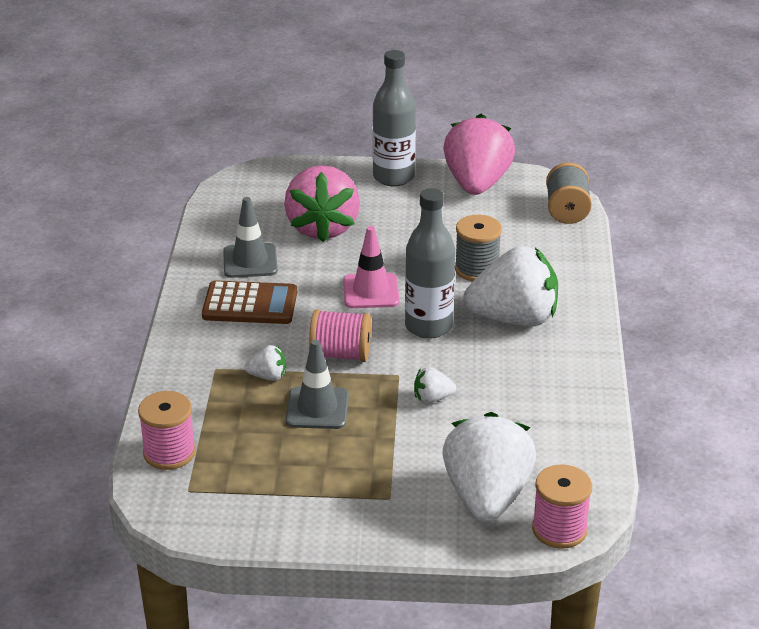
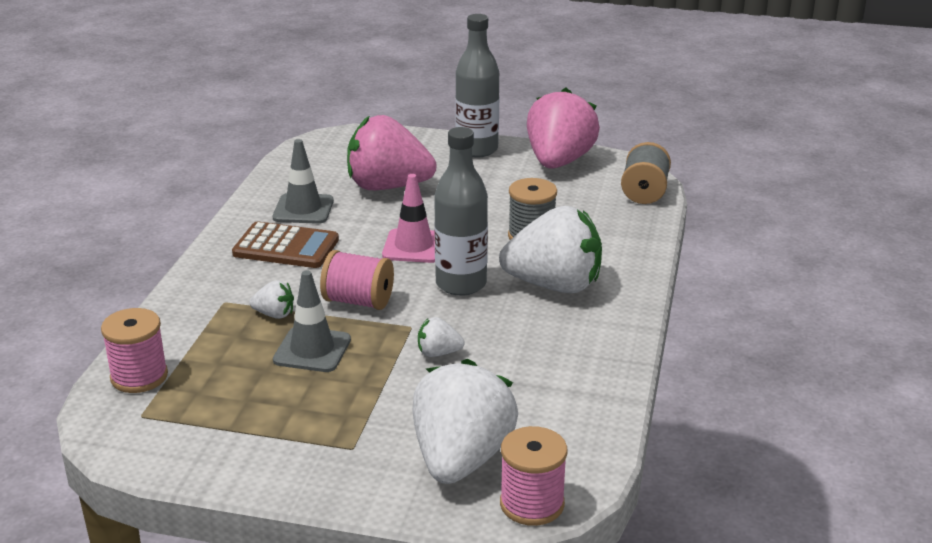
camera: 10 degrees right, 5 degrees down
(322, 228) = (388, 187): pink strawberry -> pink strawberry turned 90 degrees clockwise

